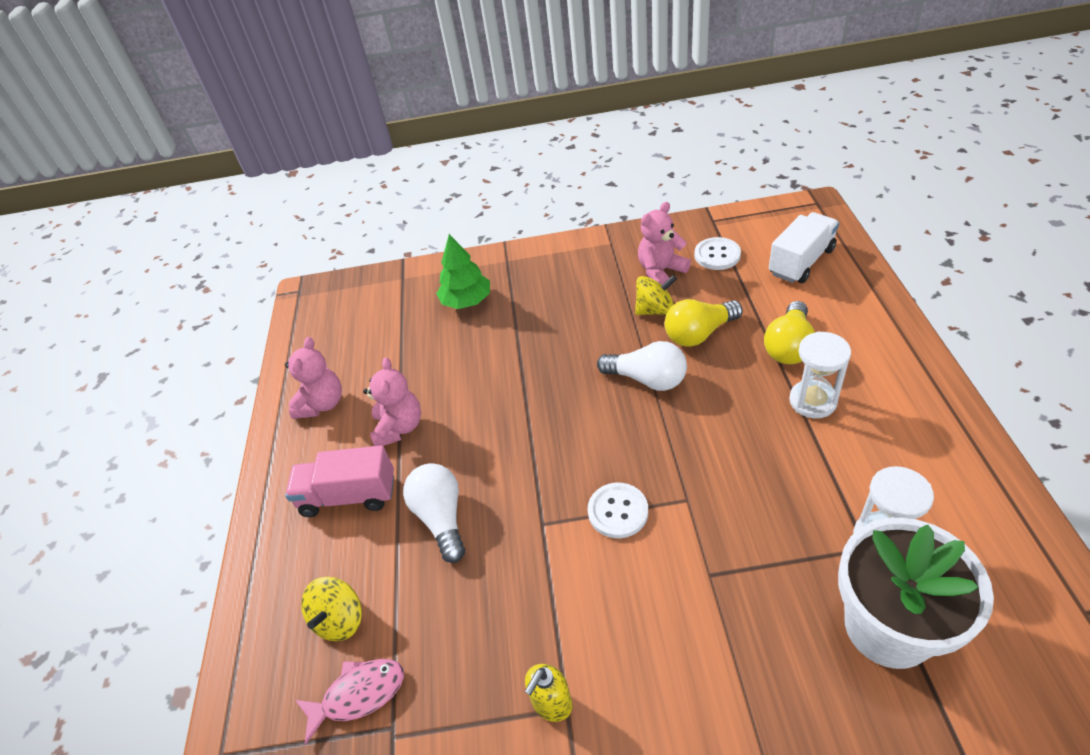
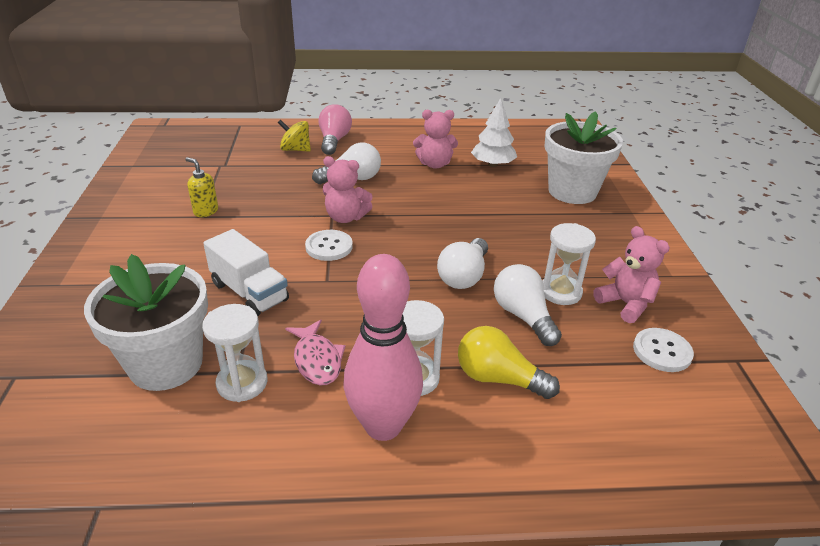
camera: 85 degrees right, 10 degrees down
(313, 567) = (334, 141): none -> pink light bulb
(322, 404) = (463, 138): pink teddy bear -> pink teddy bear (346, 217)
(349, 496) = (381, 149): pink truck -> none
(358, 695) = (248, 156): pink fish -> pink fish (317, 360)
(401, 369) = (493, 164): none -> white tree
(467, 301) = (572, 191): green tree -> white flower pot
(655, 310) = (560, 292): yellow spinning top -> white hourglass
(699, 333) = (523, 316): yellow light bulb -> white light bulb
(801, 262) = (658, 426): white truck -> white truck (249, 292)
(879, 415) = (383, 426): none -> pink bowling pin

